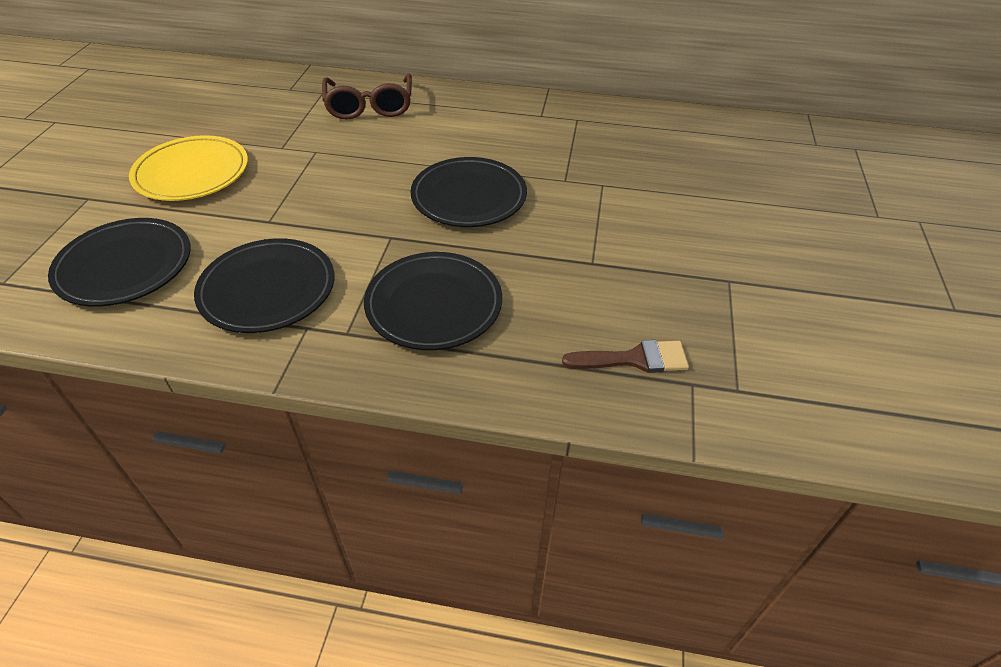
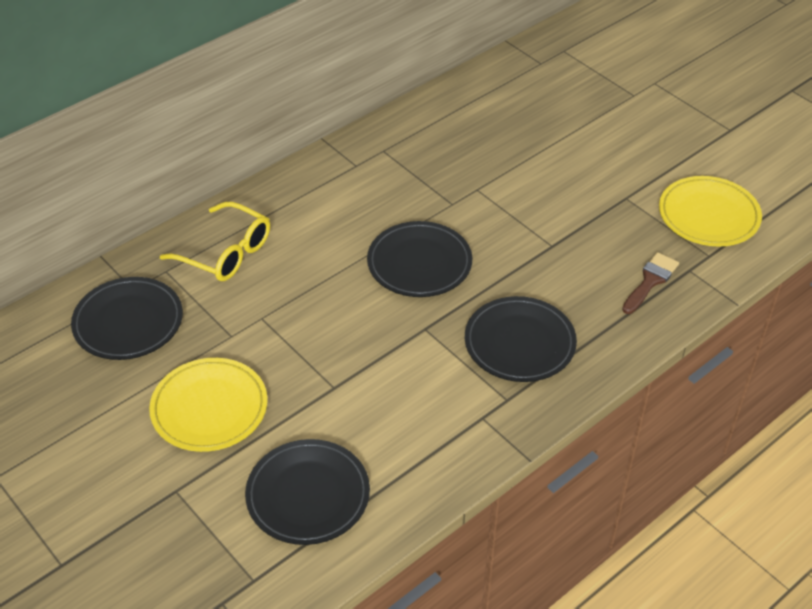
camera: 50 degrees left, 0 degrees up
(268, 289) = (420, 421): black plate -> black plate (128, 322)
(369, 106) = (225, 252): brown glasses -> yellow glasses
(798, 358) = (708, 215): none -> yellow plate

